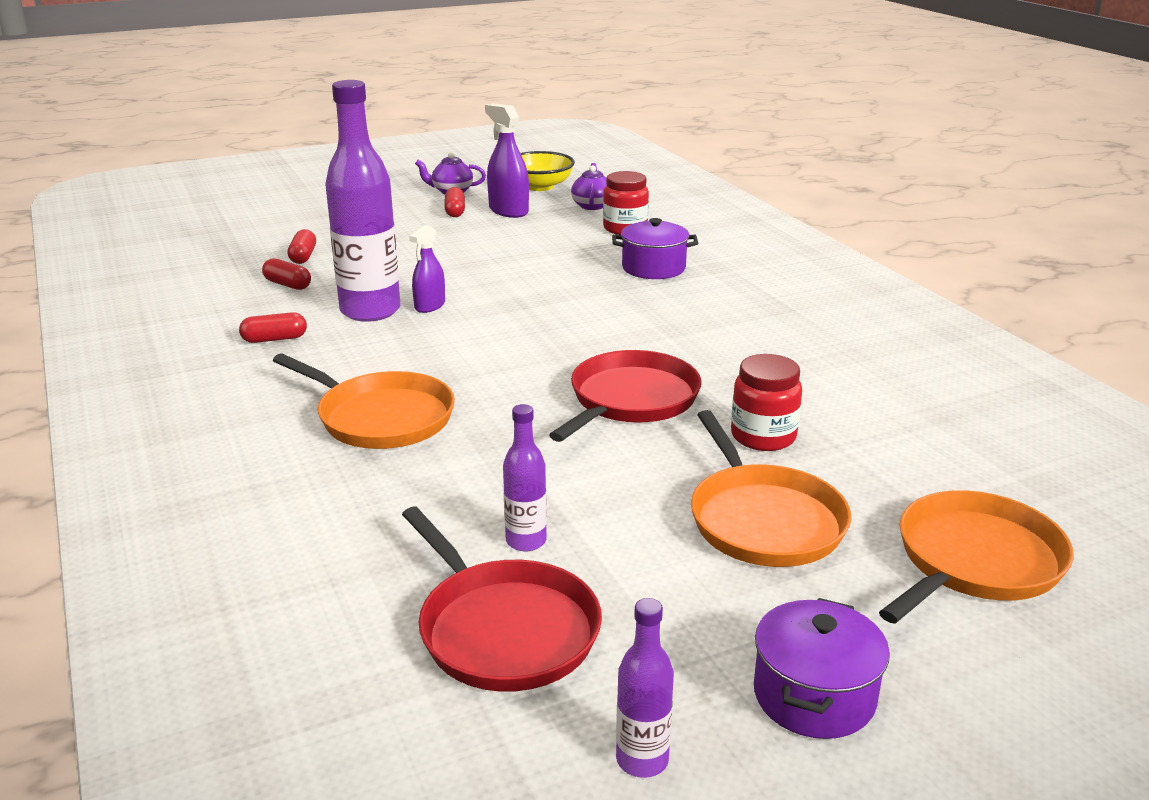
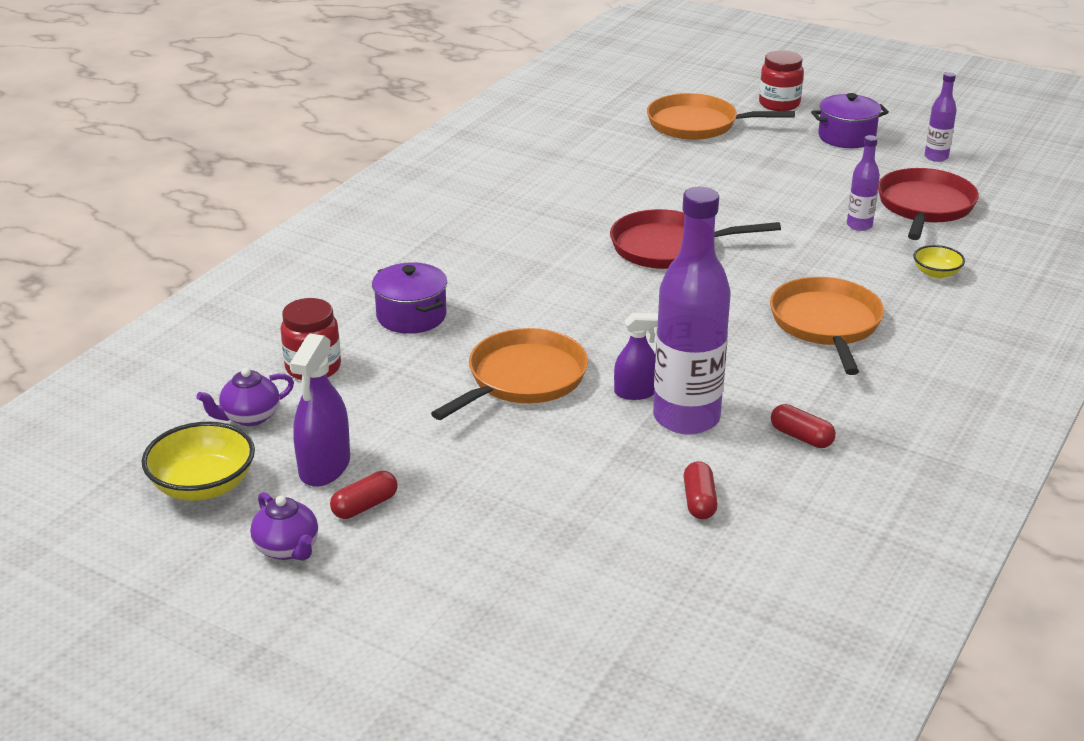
camera: 125 degrees left, 5 degrees up
(303, 256) = (623, 538): red capsule -> none
(354, 533) = (936, 273): none -> yellow bowl
(763, 437) = (653, 195): red jar -> red jar (779, 104)
(763, 520) = (740, 175): orange pan -> orange pan (523, 378)

